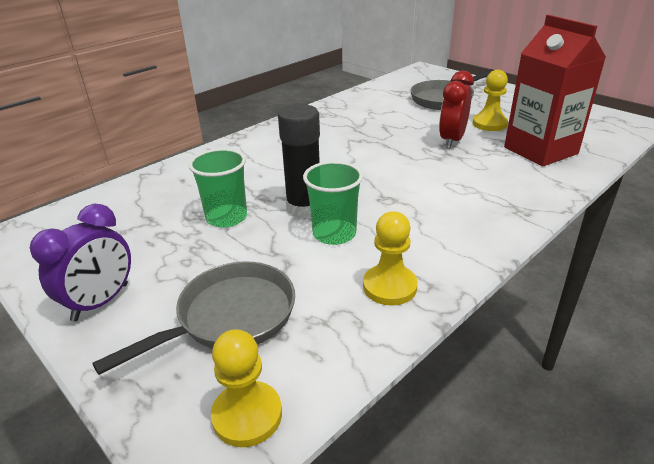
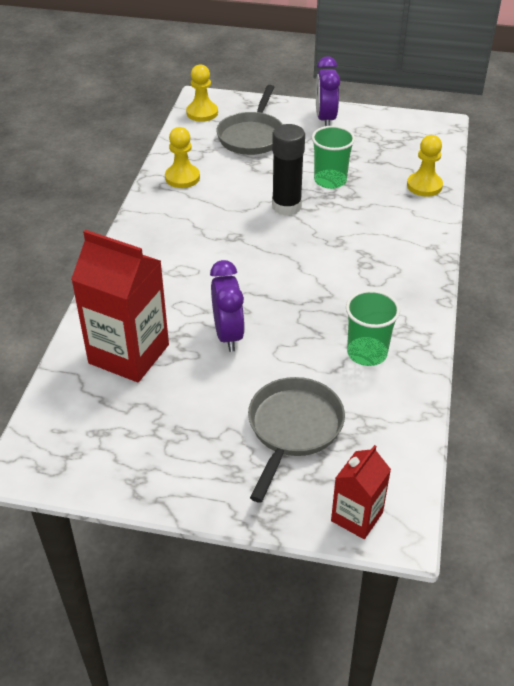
camera: 145 degrees right, 10 degrees up
(334, 234) = (245, 196): green cup -> green cup (367, 353)
(439, 74) = (357, 516): none -> red carton
(451, 140) = (228, 335): red clock -> purple clock
(489, 124) = (203, 386): yellow pawn -> yellow pawn (424, 186)

